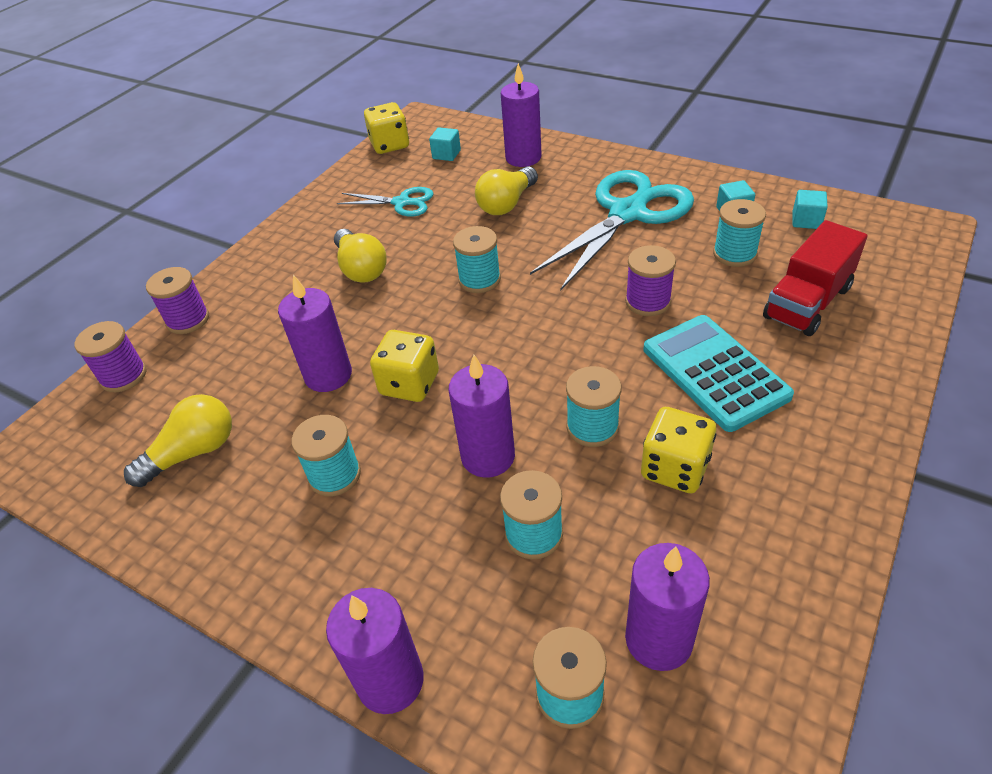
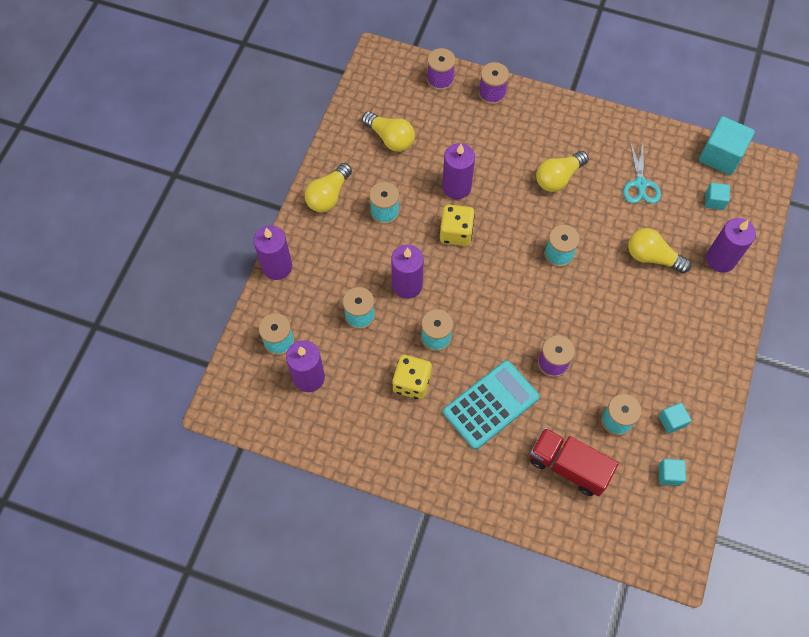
camera: 75 degrees right, 20 degrees up
(263, 563) = (328, 196): none -> yellow light bulb
(390, 145) = (720, 156): yellow dice -> turquoise cube
(627, 213) = (655, 344): turquoise scissors -> none

